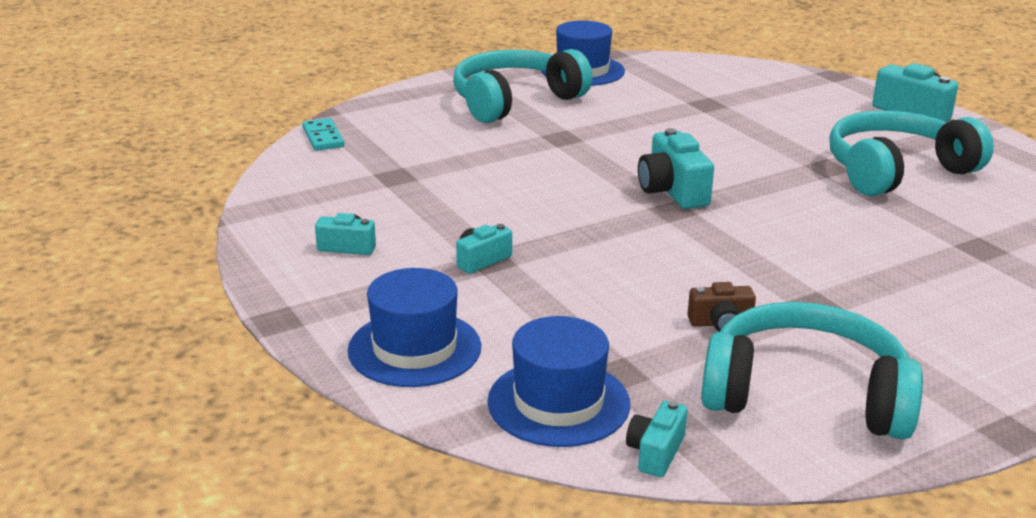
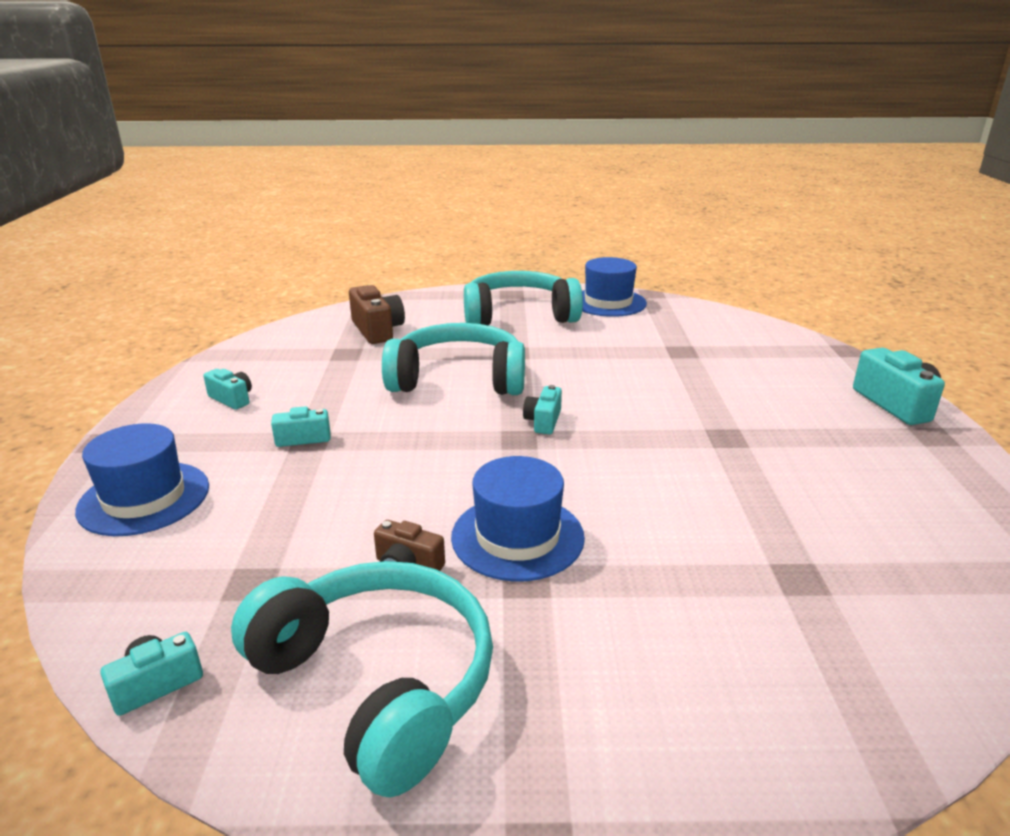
camera: 30 degrees right, 0 degrees up
(323, 137) = (343, 314): turquoise domino -> none
(391, 146) = (377, 330): none -> brown camera
(558, 403) = (163, 592): blue hat -> blue hat (517, 537)
(672, 191) = (543, 421): turquoise camera -> turquoise camera, size x0.59
(896, 171) = (800, 460): turquoise headphones -> turquoise headphones (458, 379)

